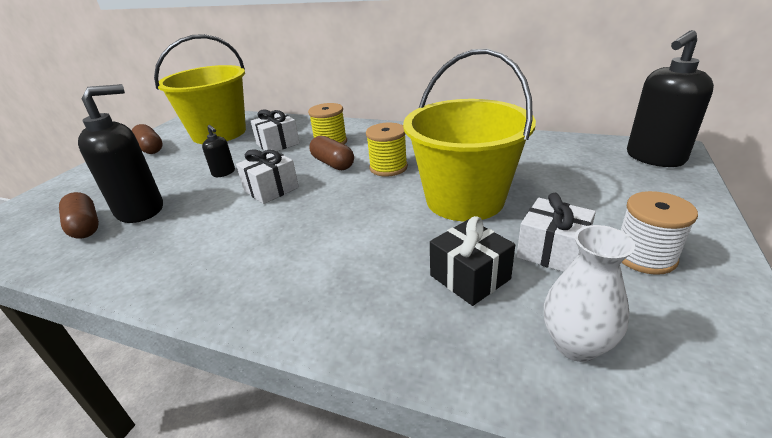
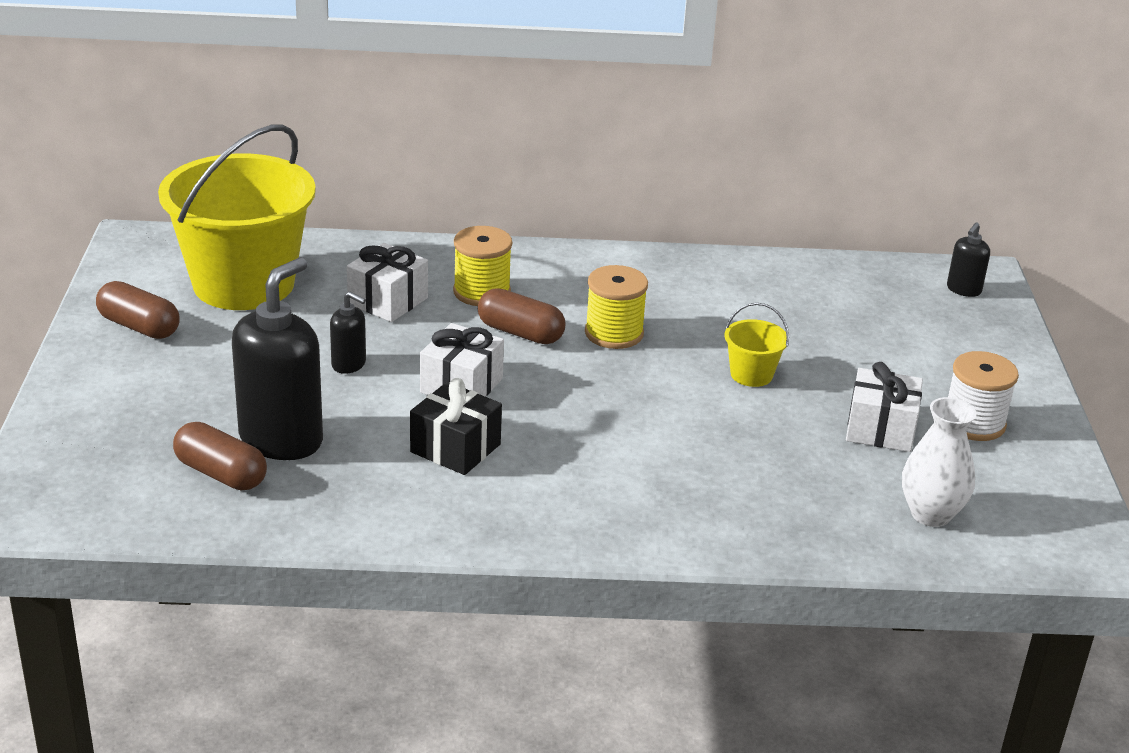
camera: 25 degrees left, 0 degrees up
(464, 199) = (751, 374): yellow bucket -> yellow bucket, size x0.40
(470, 277) = (806, 468): black gift -> black gift (455, 448)
(654, 158) = (963, 290): black soap dispenser -> black soap dispenser, size x0.47

